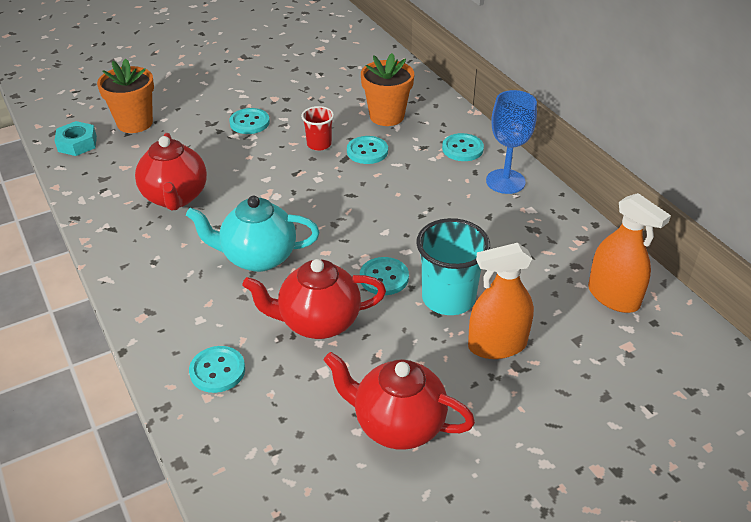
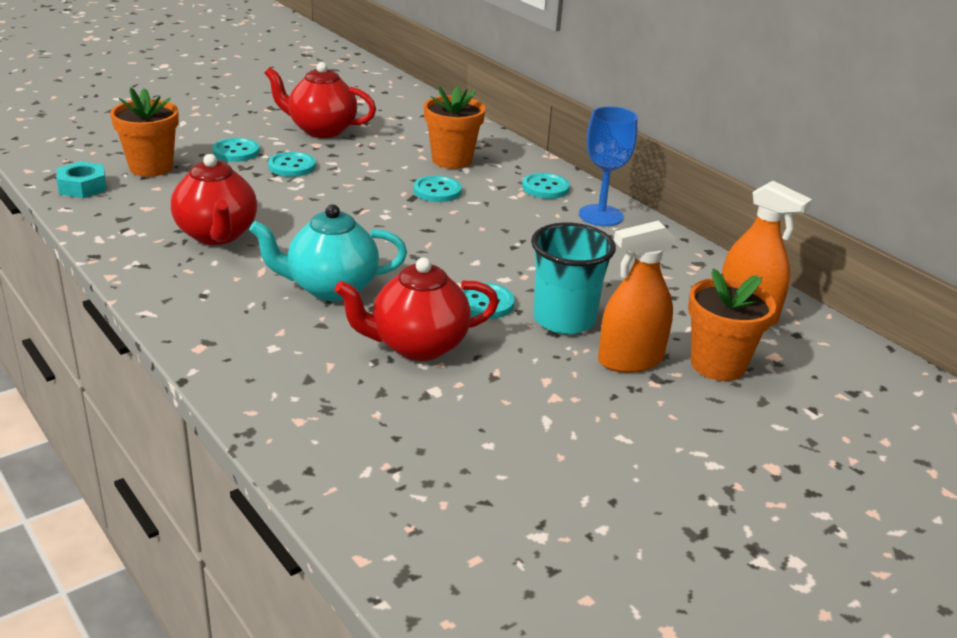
camera: 10 degrees left, 10 degrees down
(217, 371) = (306, 395): turquoise button -> turquoise button (236, 152)
(319, 144) = (379, 185): red cup -> none
(397, 424) = (535, 436): red teapot -> red teapot (321, 130)
(574, 354) = (718, 365): none -> orange flower pot

